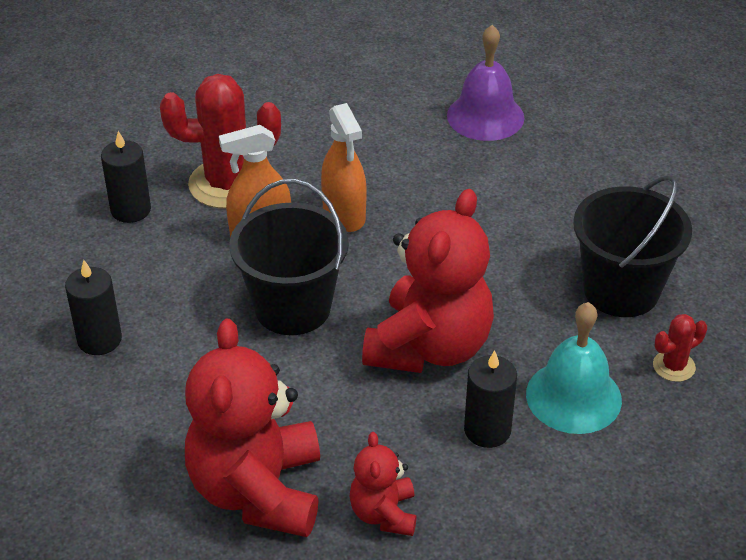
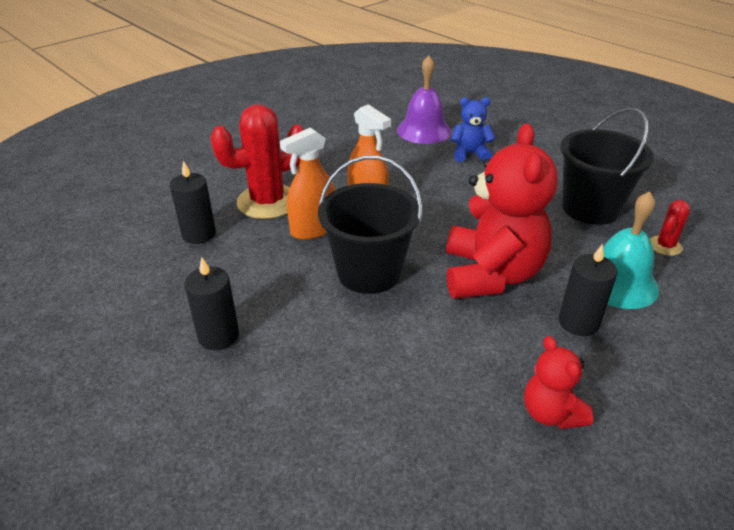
camera: 20 degrees left, 5 degrees down
(258, 490) = (432, 426): red teddy bear -> none
(522, 169) = (470, 154): none -> blue teddy bear

